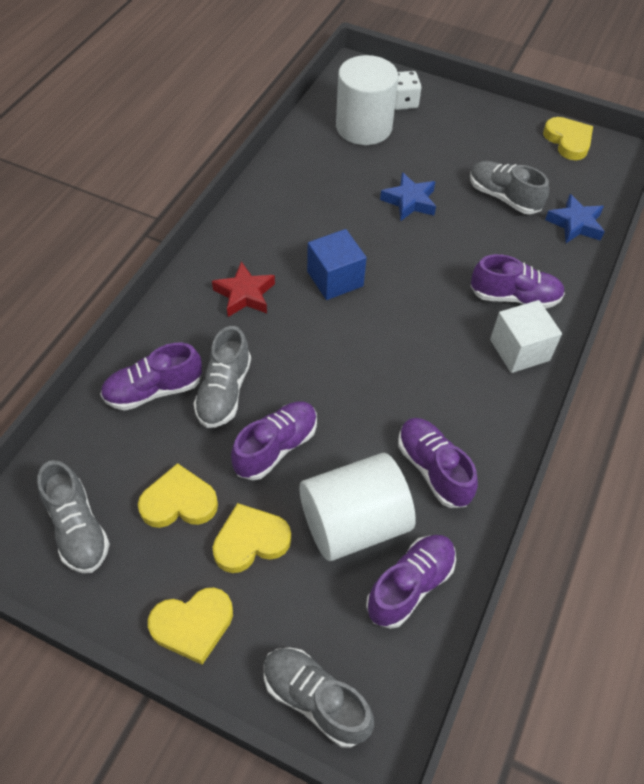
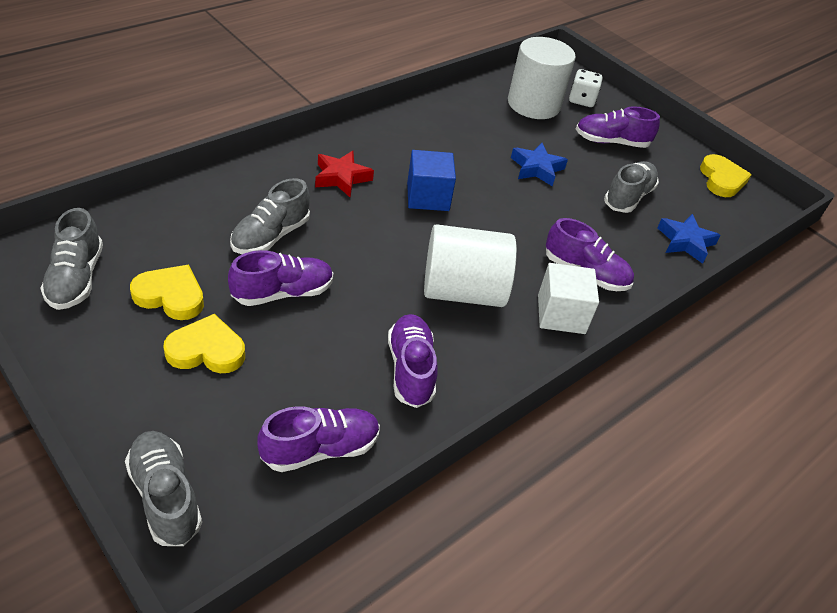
camera: 20 degrees right, 10 degrees down
(154, 390) = (214, 212): purple shoe -> purple shoe (611, 142)
(193, 625) = (109, 389): yellow heart -> none
(354, 523) = (306, 377): white cylinder -> white cylinder (463, 291)
(503, 197) = (628, 197): grey shoe -> grey shoe turned 60 degrees clockwise

